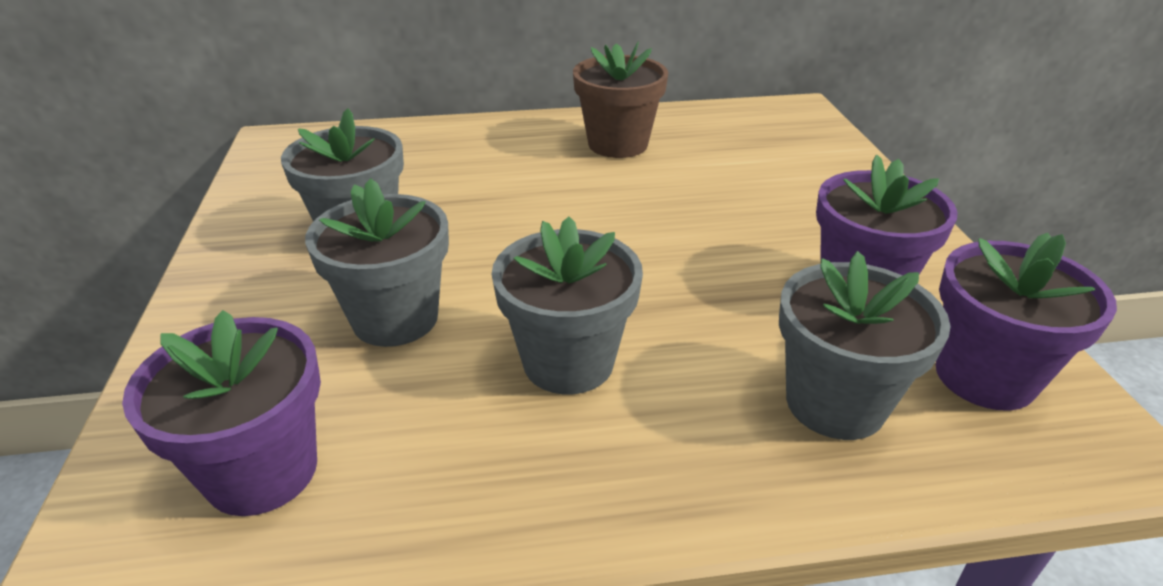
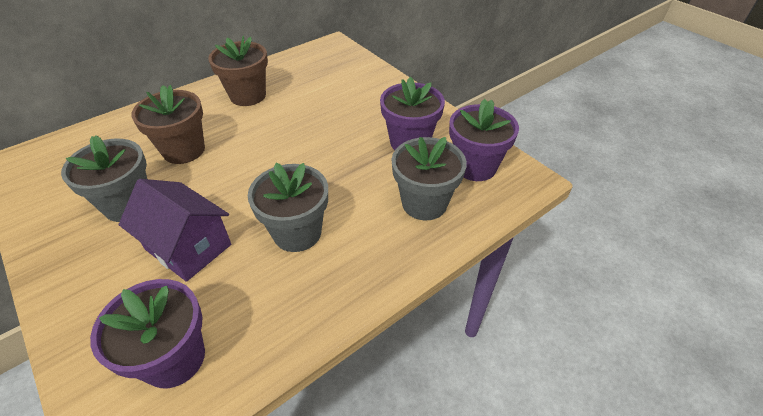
camera: 30 degrees left, 10 degrees up
(395, 318) = (188, 247): grey flower pot -> purple house
(479, 188) = (184, 150): none -> brown flower pot

